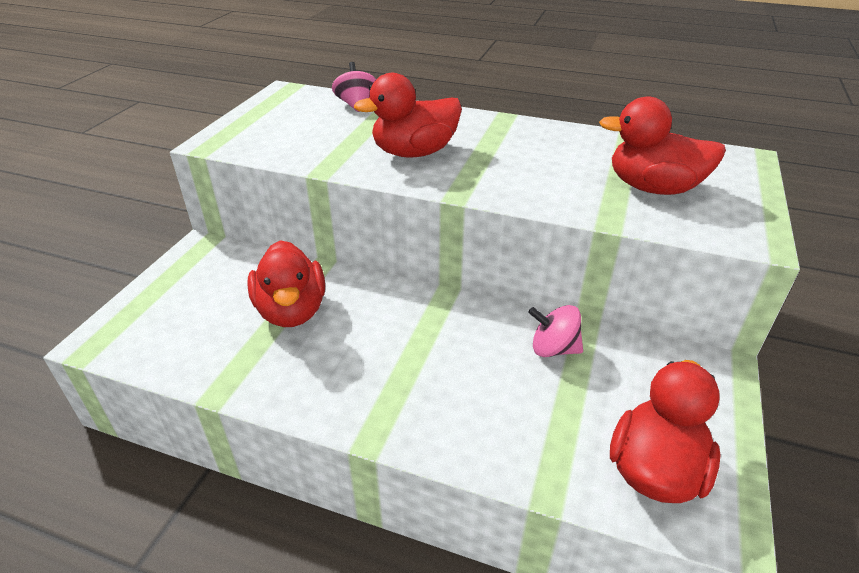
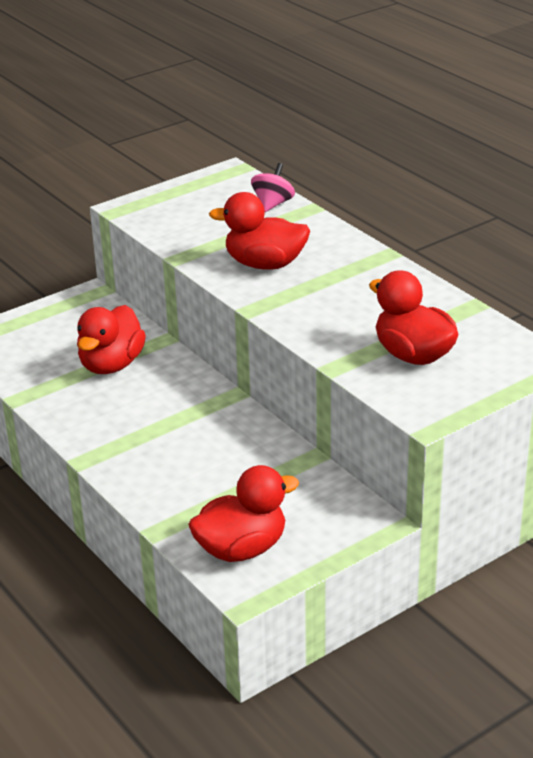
camera: 35 degrees right, 5 degrees down
(553, 348) = (267, 460): pink spinning top -> none

